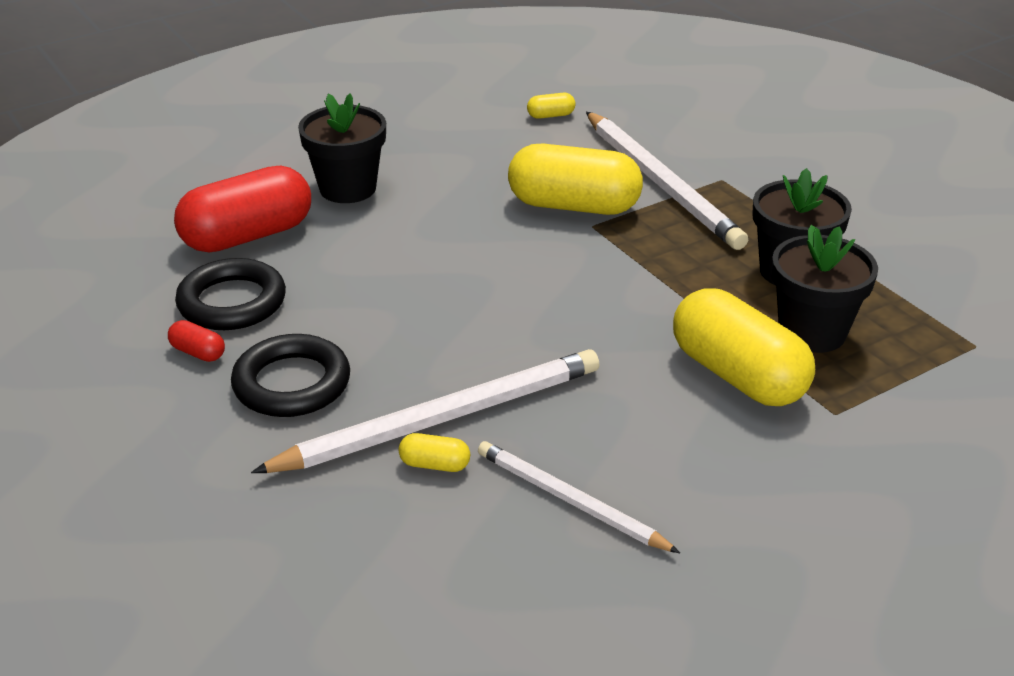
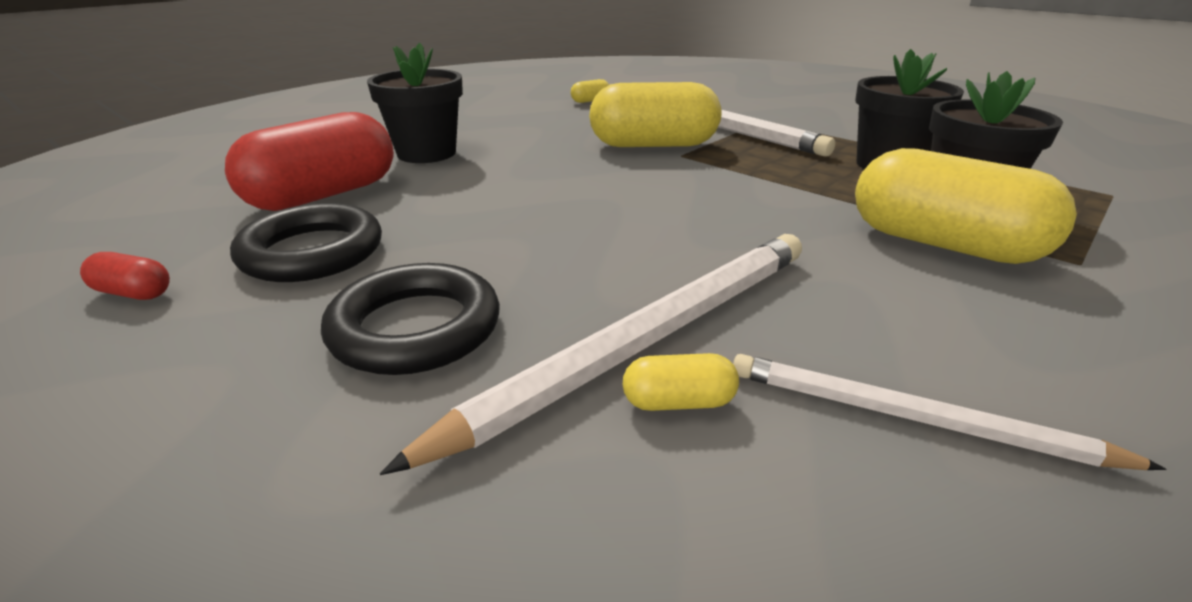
camera: 15 degrees left, 5 degrees down
(198, 352) = (267, 311): red capsule -> red capsule (133, 293)

